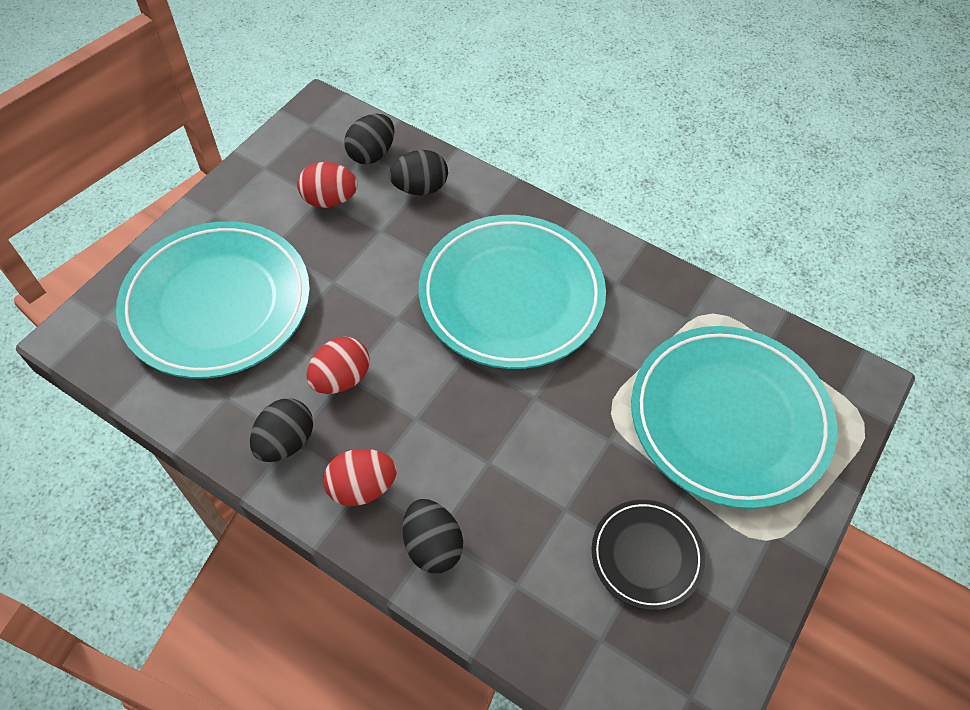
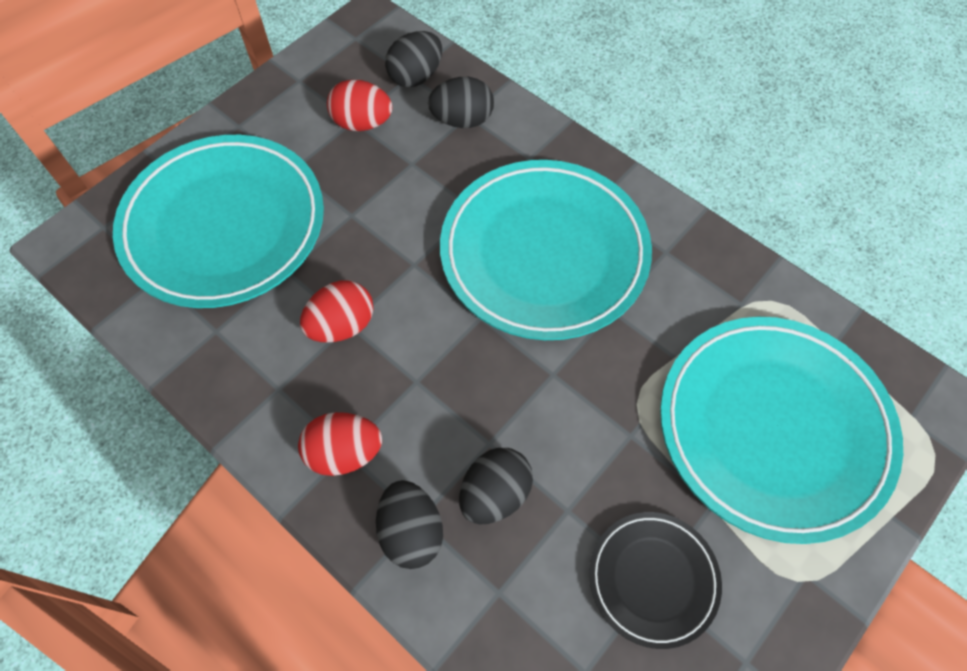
camera: 10 degrees right, 5 degrees up
(286, 442) = (270, 389): black egg -> black egg (495, 494)

